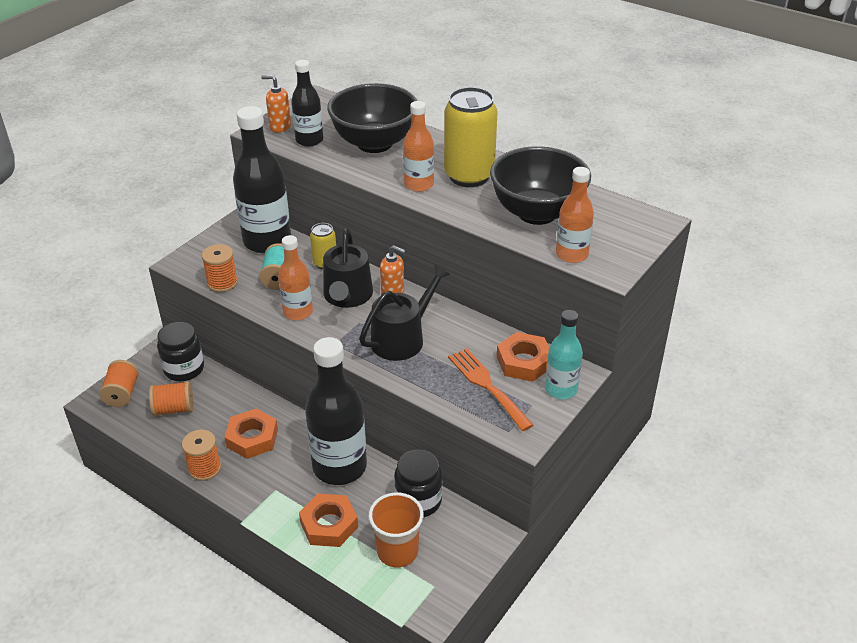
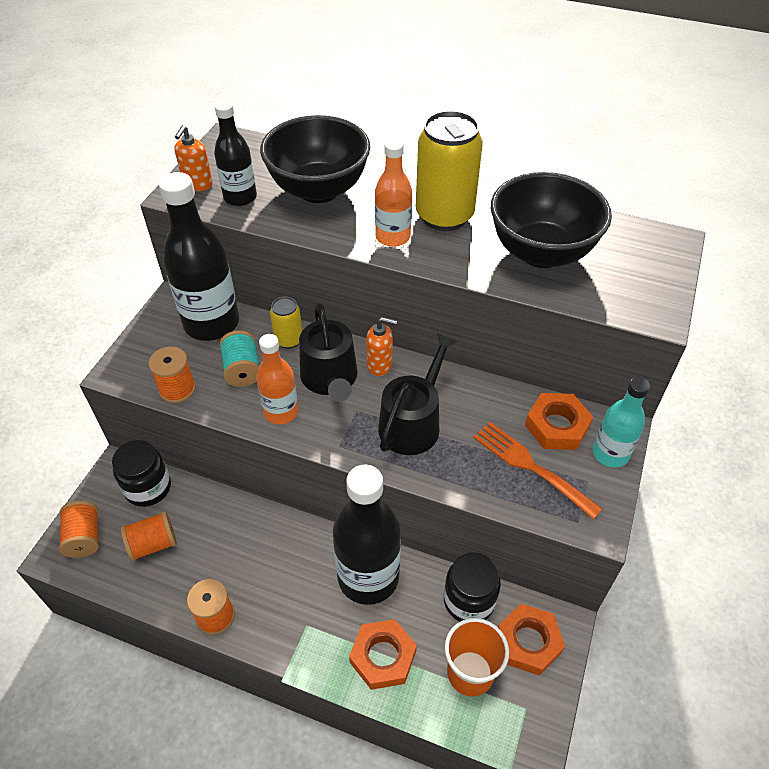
camera: 15 degrees left, 10 degrees up
(252, 438) = (257, 562): orange nut -> orange nut (528, 642)
(280, 127) = (198, 184): orange soap dispenser -> orange soap dispenser turned 75 degrees counterclockwise
(571, 255) = (604, 301): orange bottle -> none

